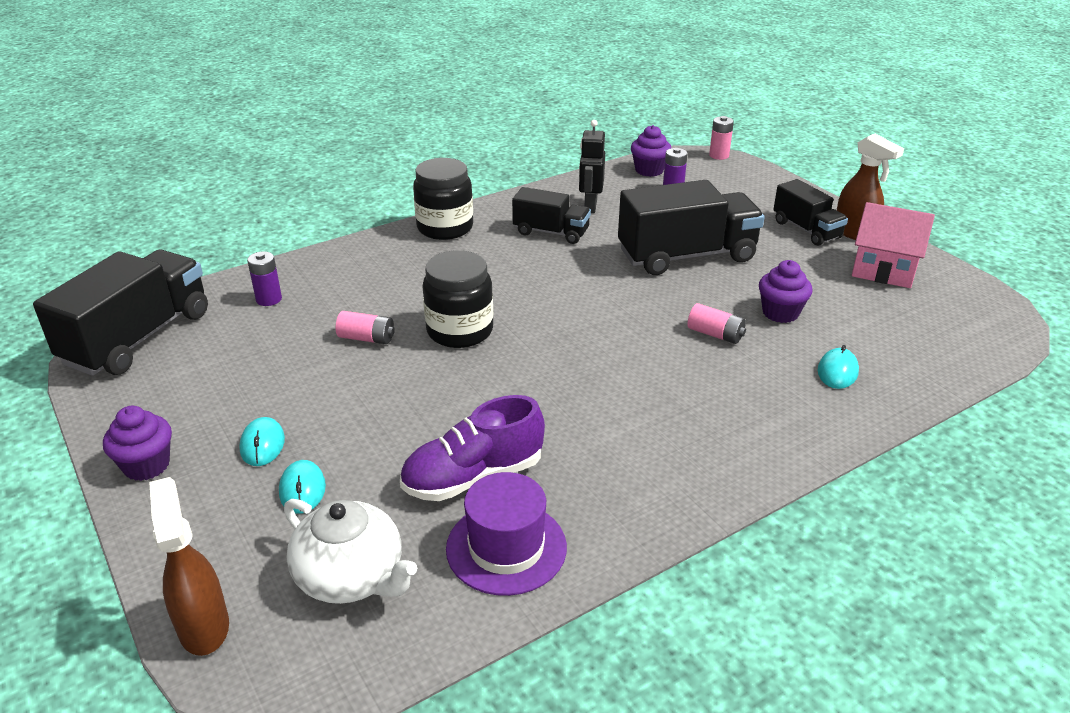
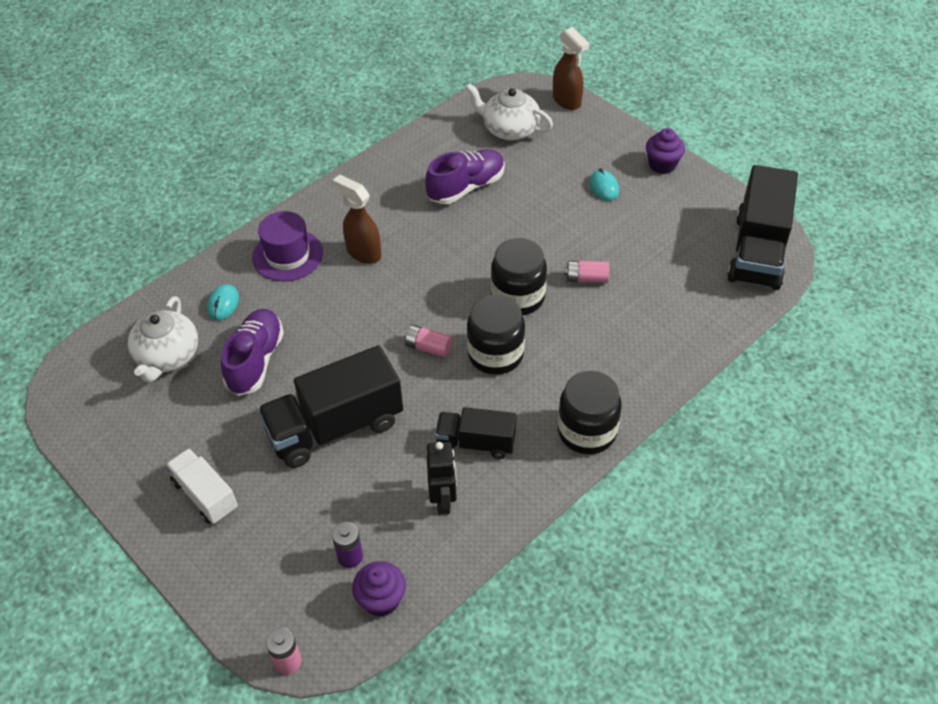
camera: 170 degrees right, 15 degrees up
(269, 299) = (690, 305): purple battery -> none
(302, 489) = (561, 165): turquoise mouse -> none
(506, 547) = (435, 153): purple hat -> purple hat (287, 255)
(508, 286) = (495, 354): none -> black jar
(715, 334) = (313, 327): pink battery -> pink battery (428, 347)
(780, 313) = (255, 361): purple cupcake -> purple shoe
(806, 230) = (205, 495): black truck -> white truck
(855, 233) = (154, 498): brown spray bottle -> brown spray bottle (363, 252)
(883, 269) = (144, 438): pink house -> none
(889, 329) = (167, 356): none -> white teapot

